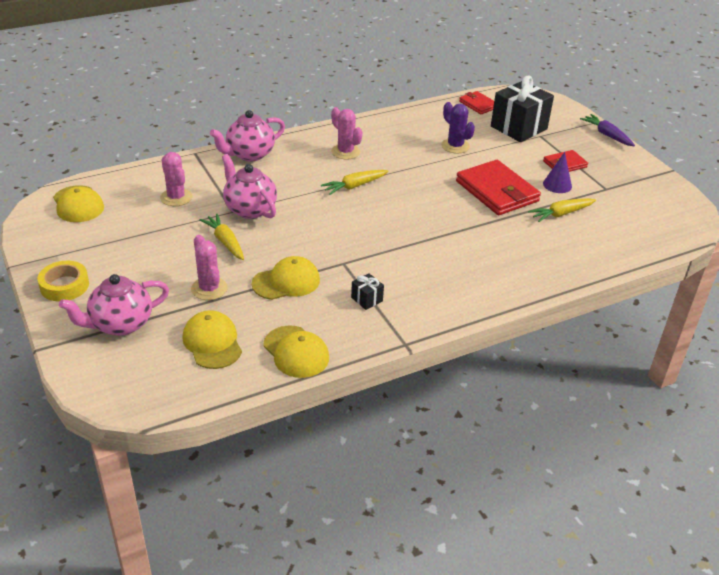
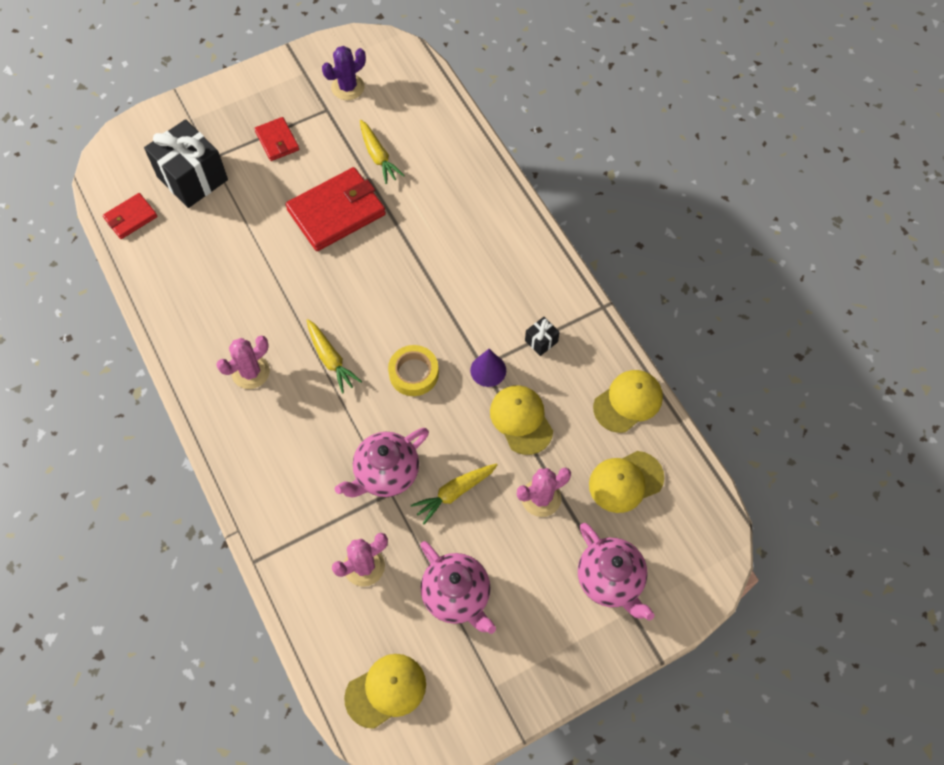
camera: 90 degrees left, 25 degrees up
(64, 286) = (553, 660): yellow tape -> yellow tape (414, 373)
(249, 154) = (258, 489): pink teapot -> pink teapot (457, 596)
(455, 146) = (236, 249): purple cactus -> purple cactus (348, 87)
(557, 185) = (321, 153): purple cone -> purple cone (488, 370)
(606, 135) = (211, 92): purple carrot -> none

